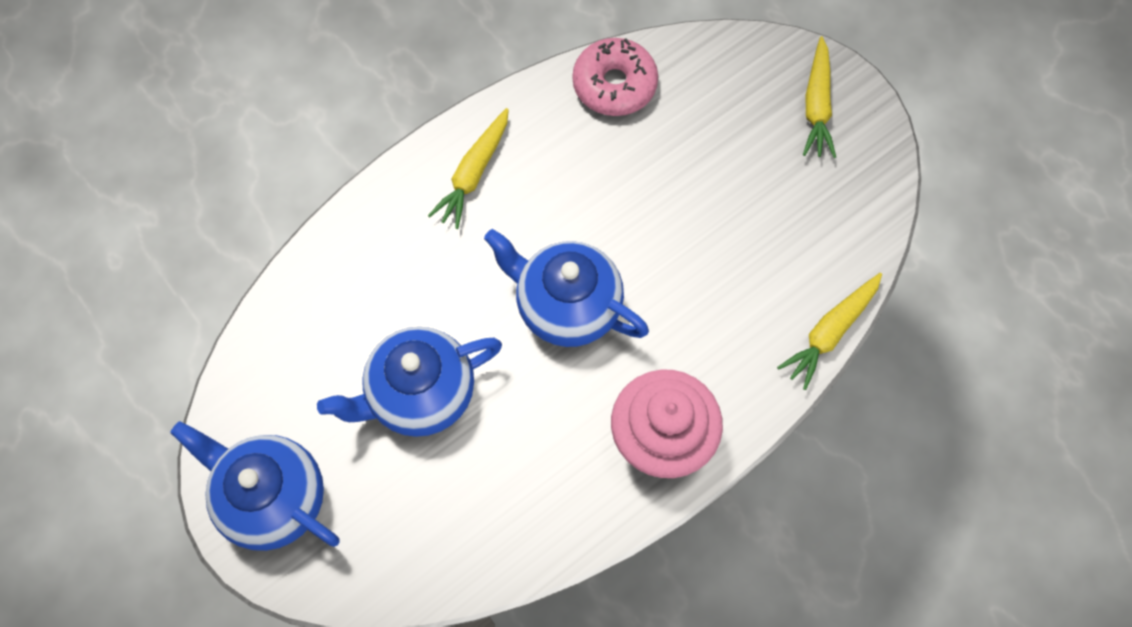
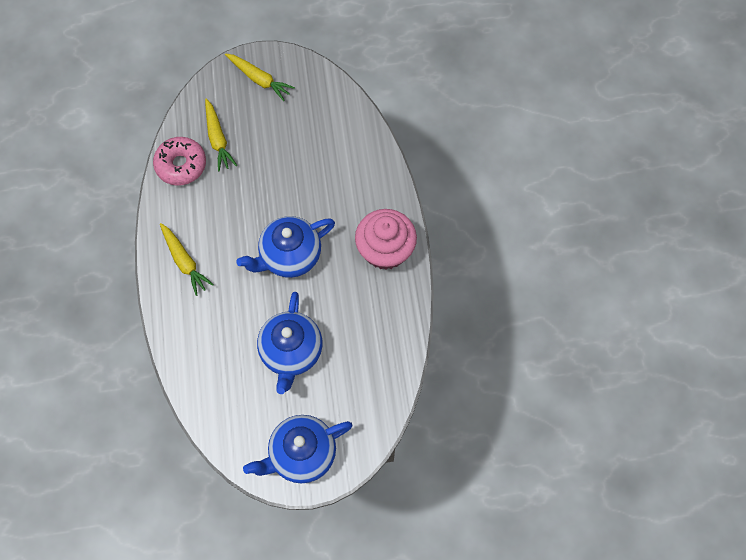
camera: 60 degrees left, 0 degrees up
(830, 332) = (380, 145): yellow carrot -> yellow carrot (218, 139)

